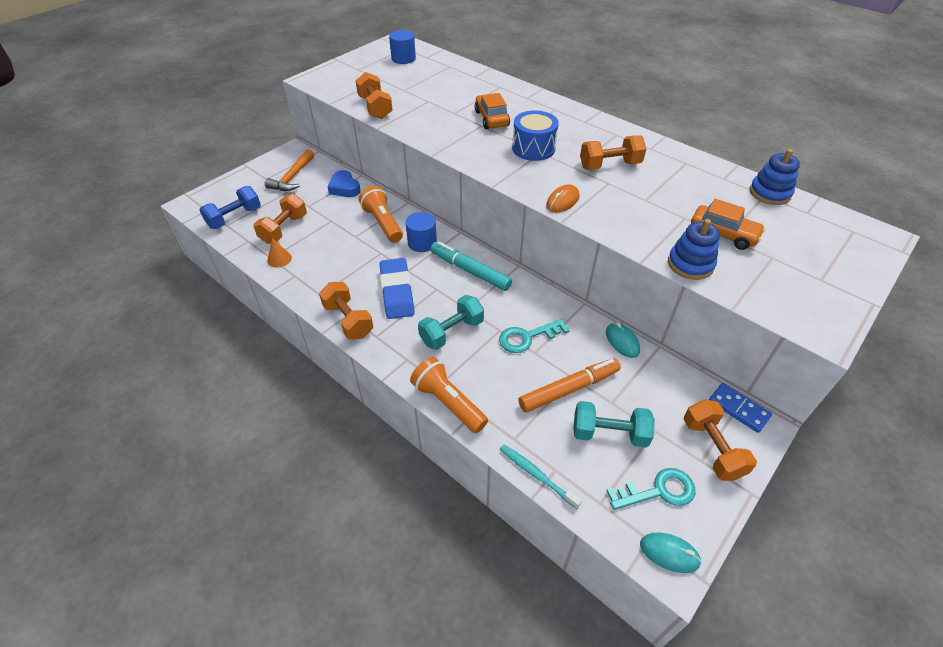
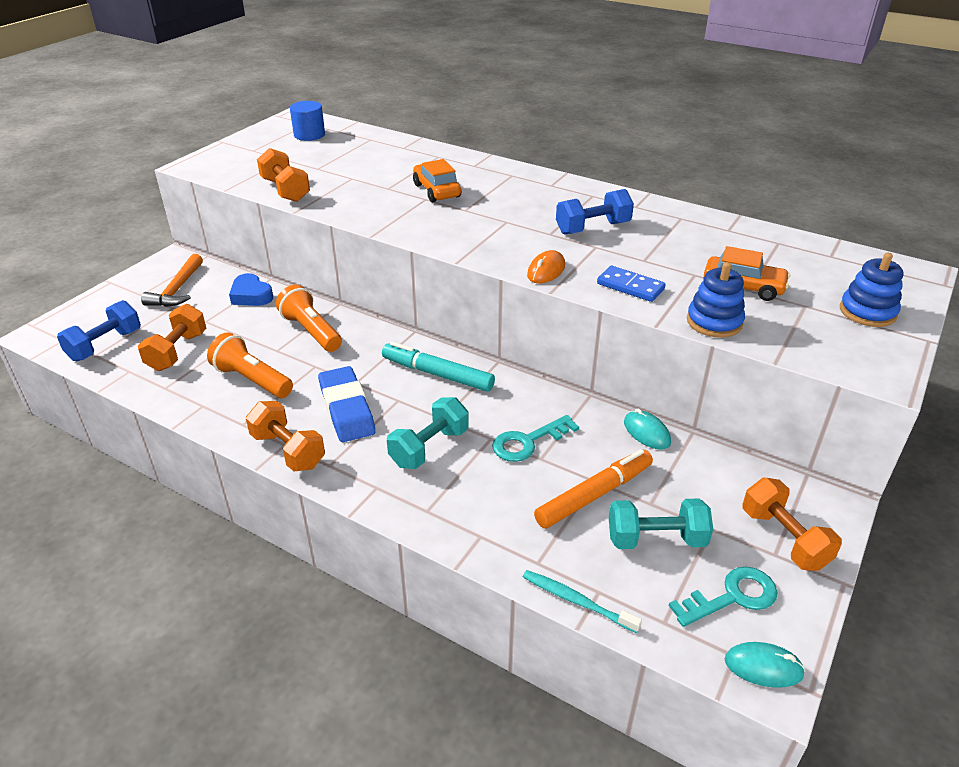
camera: 10 degrees left, 10 degrees down
(279, 259) = (178, 388): orange cone -> none
(422, 242) = (368, 348): blue cylinder -> none
(448, 402) = (443, 531): orange flashlight -> orange flashlight (252, 380)
(533, 148) = (496, 218): blue drum -> none
(610, 165) = (592, 228): orange dumbbell -> blue dumbbell
(738, 409) = (804, 490): blue domino -> blue domino (630, 286)
(769, 193) = (784, 240): blue stacking toy -> blue stacking toy (867, 312)

